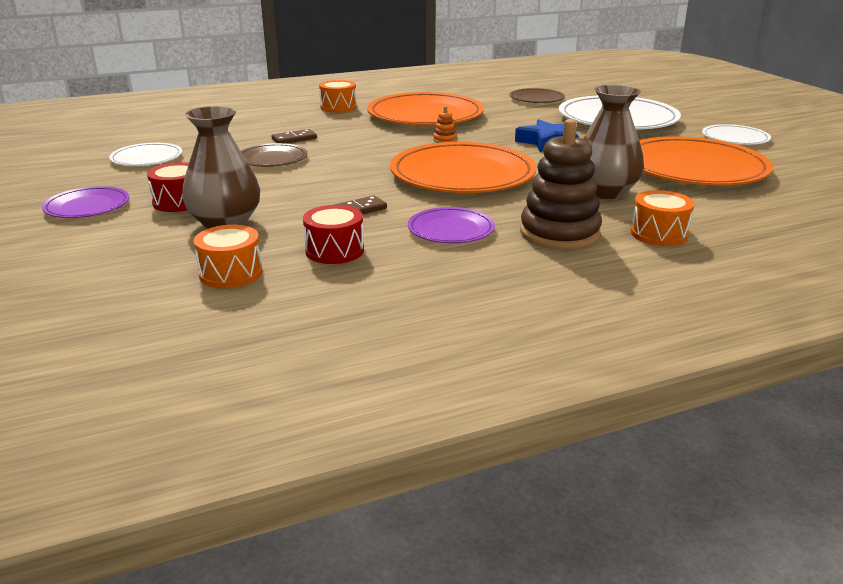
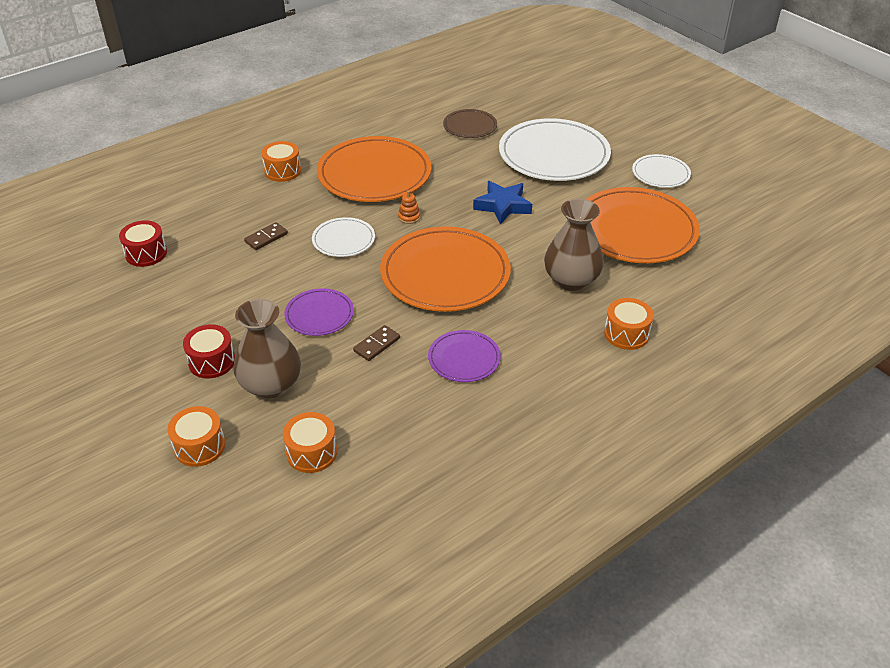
camera: 15 degrees left, 15 degrees up
(87, 206) = (131, 384): purple plate -> purple plate (319, 315)
(115, 253) = (199, 446): none -> orange drum
(147, 158) = (139, 296): white plate -> white plate (343, 240)
(272, 159) = (262, 276): brown plate -> none
(334, 251) = (381, 406): red drum -> red drum (146, 253)
(559, 233) = (551, 347): brown stacking toy -> none

